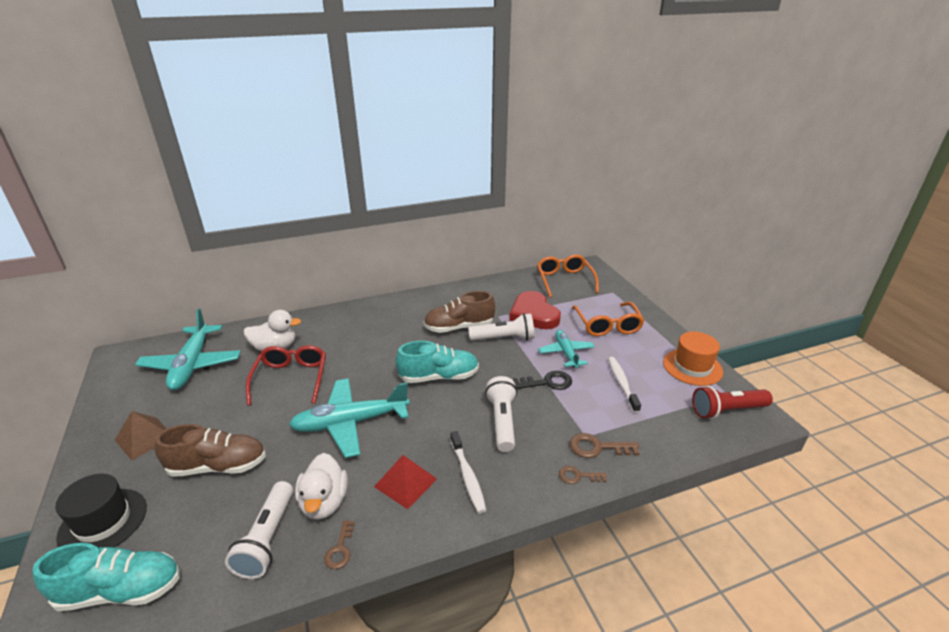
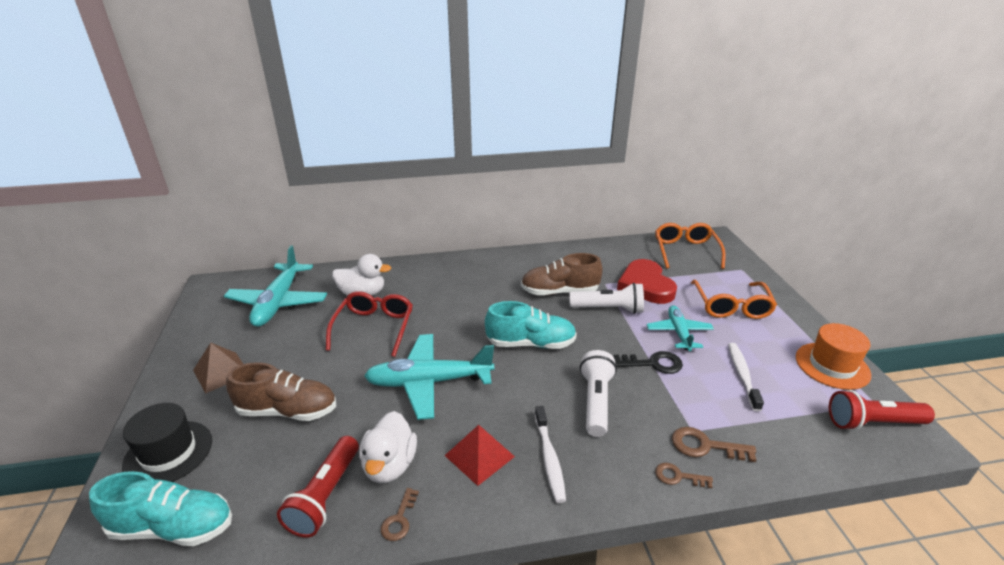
camera: 10 degrees right, 0 degrees up
(267, 539) = (325, 496): white flashlight -> red flashlight

